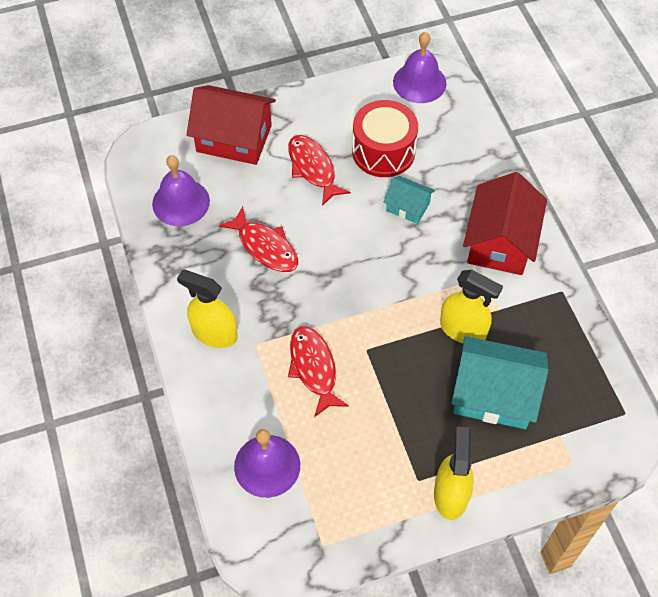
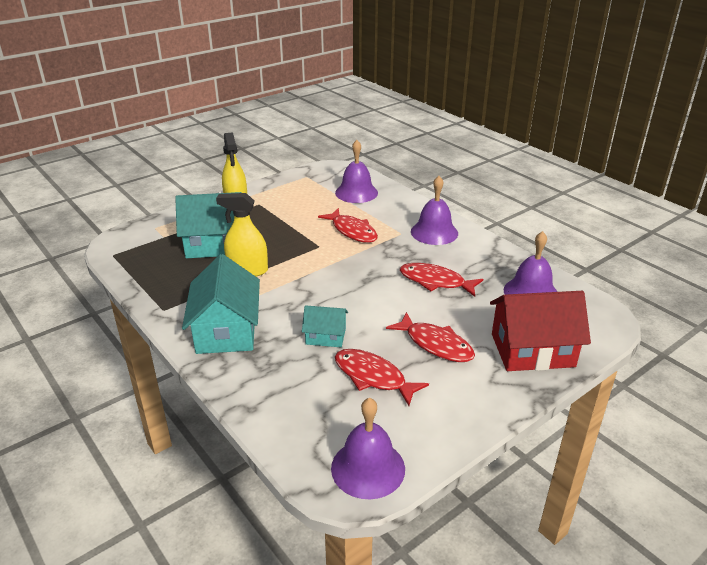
camera: 160 degrees right, 25 degrees down
(214, 333) = (434, 232): yellow spray bottle -> purple bell
(383, 151) = (373, 377): red drum -> red fish
(500, 242) = (226, 330): red house -> turquoise house

